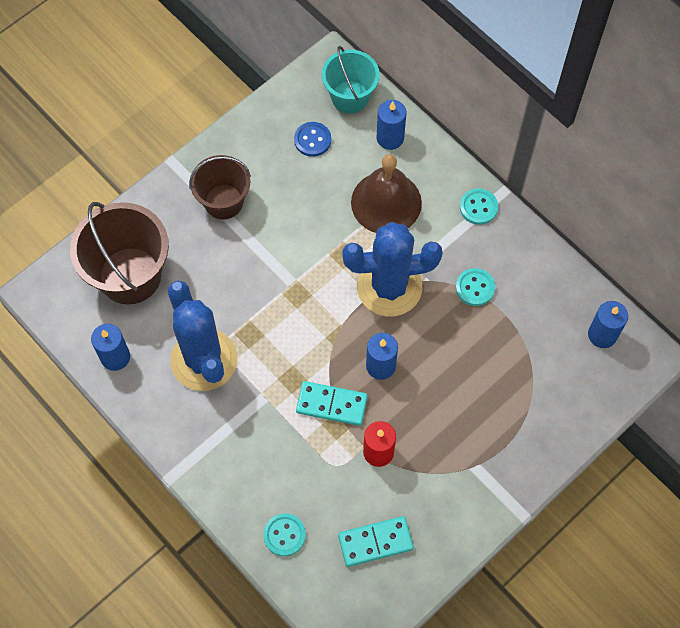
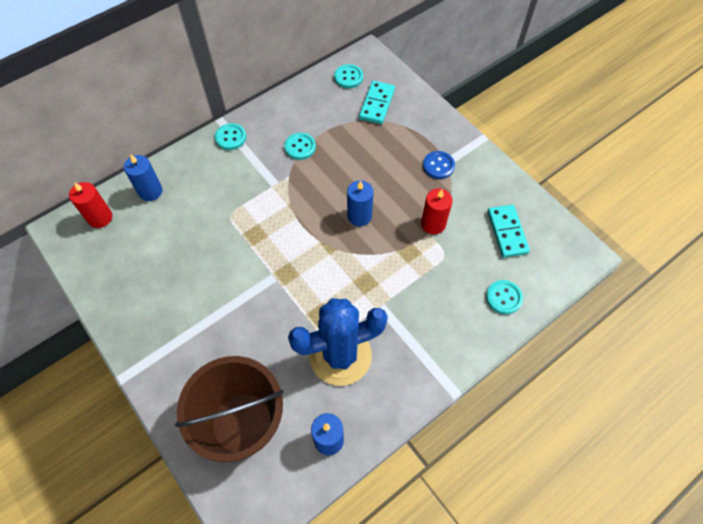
camera: 85 degrees left, 5 degrees down
(223, 202) = (180, 330): brown bucket -> none
(312, 140) = (135, 250): blue button -> blue button (438, 166)
(331, 404) = (391, 254): turquoise domino -> turquoise domino (377, 104)
(350, 97) = (100, 218): turquoise bucket -> red candle
(386, 202) = (211, 199): brown bell -> none
(389, 287) = (290, 204): blue cactus -> none
(602, 335) = (348, 77): blue candle -> turquoise button

